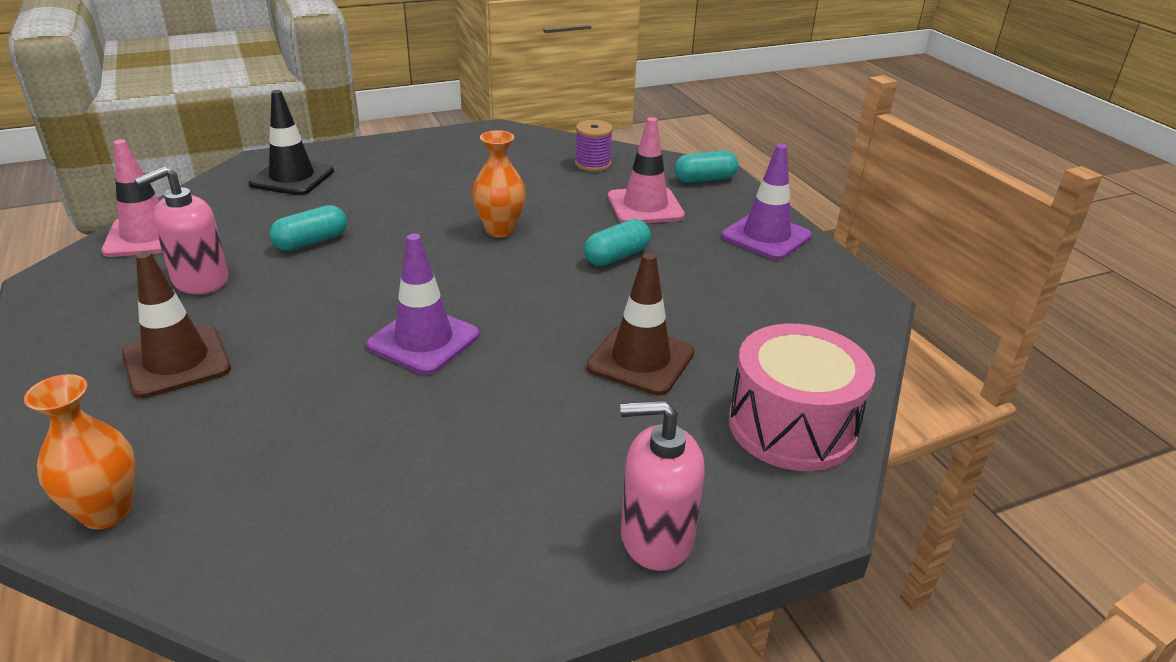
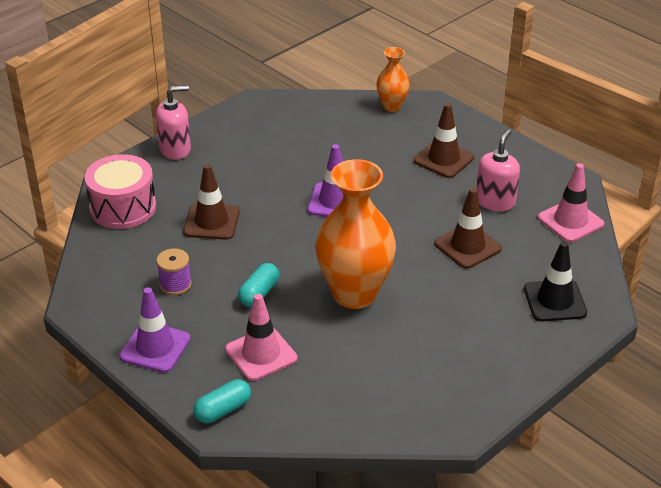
camera: 160 degrees right, 5 degrees up
(311, 242) = (467, 246): turquoise capsule -> brown traffic cone
(500, 230) = (354, 294): orange vase -> orange vase, size x1.97
(593, 164) = (333, 400): purple spool -> purple spool (175, 285)

